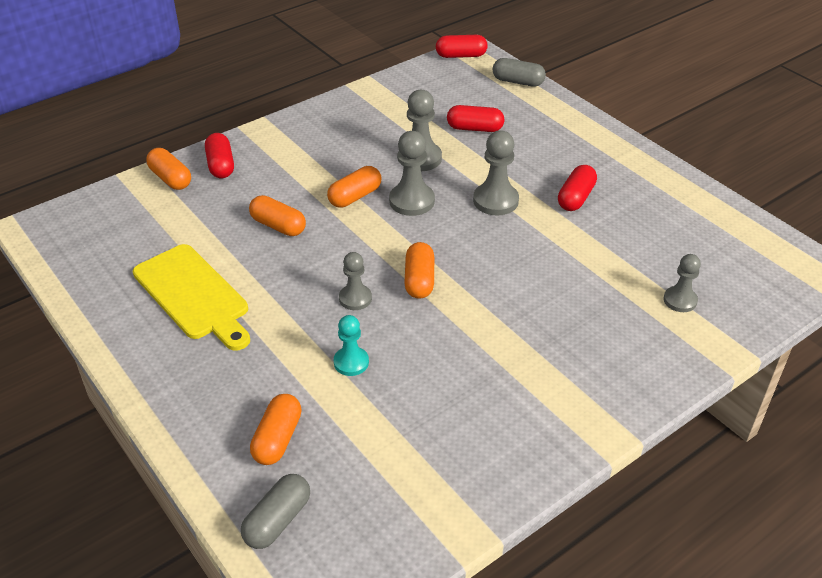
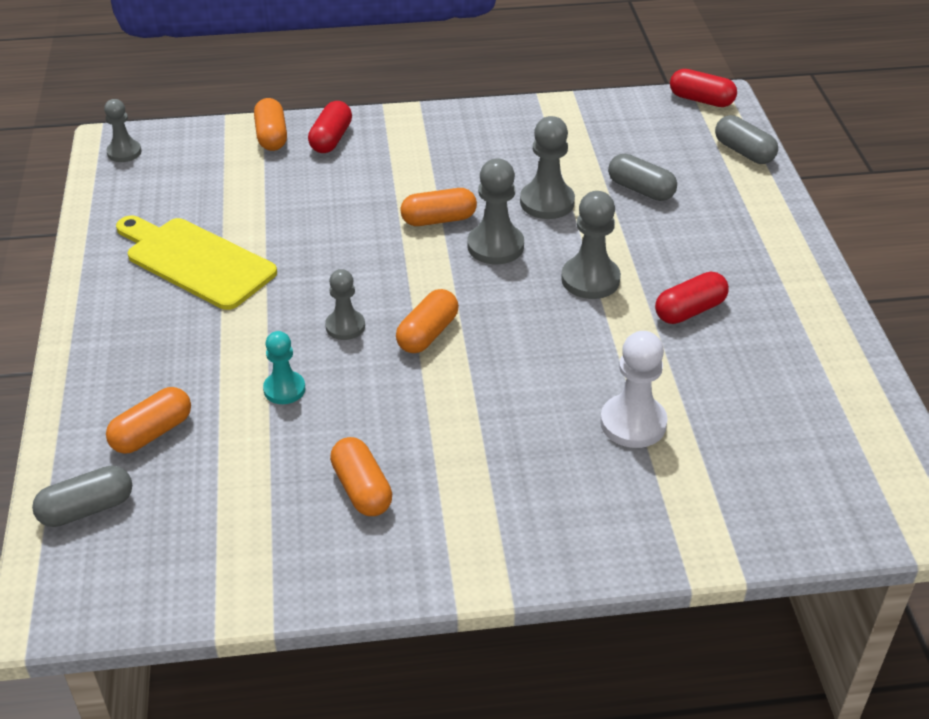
camera: 30 degrees right, 0 degrees up
(194, 295) = (195, 261): yellow cutting board -> yellow cutting board turned 135 degrees clockwise
(278, 226) = (334, 222): orange capsule -> orange capsule (361, 489)
(475, 128) = (641, 189): red capsule -> grey capsule
(606, 286) = (633, 423): none -> white pawn
(680, 300) = (708, 476): grey pawn -> grey pawn (124, 152)

